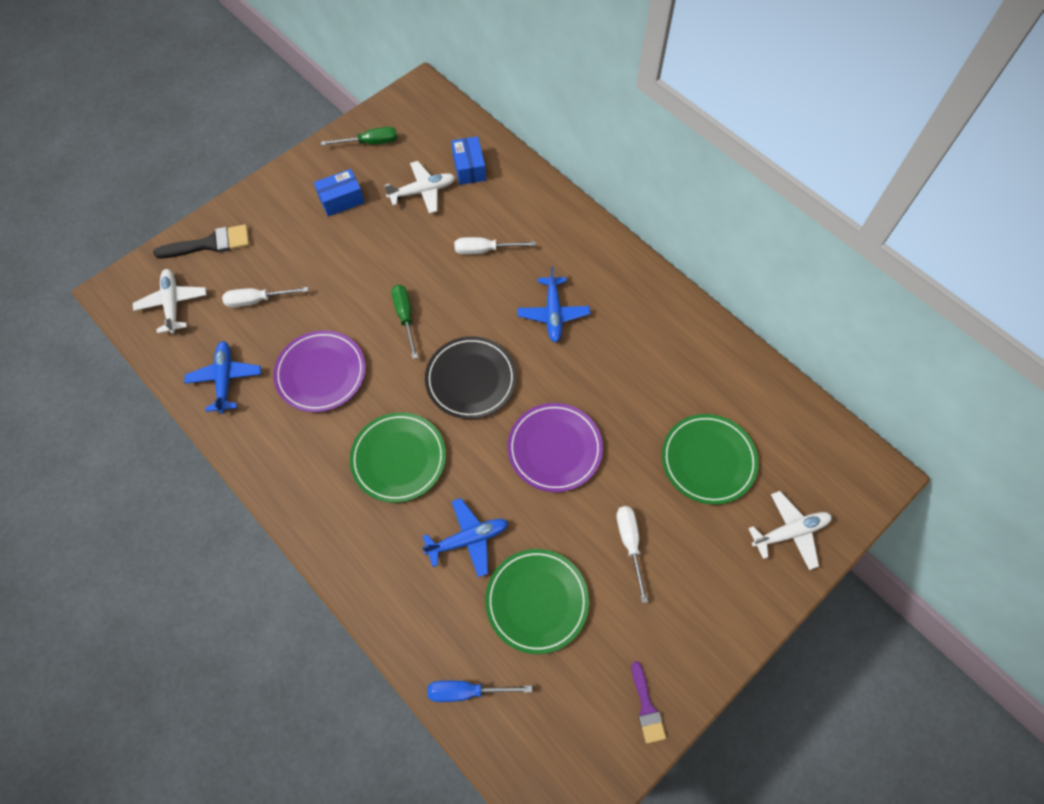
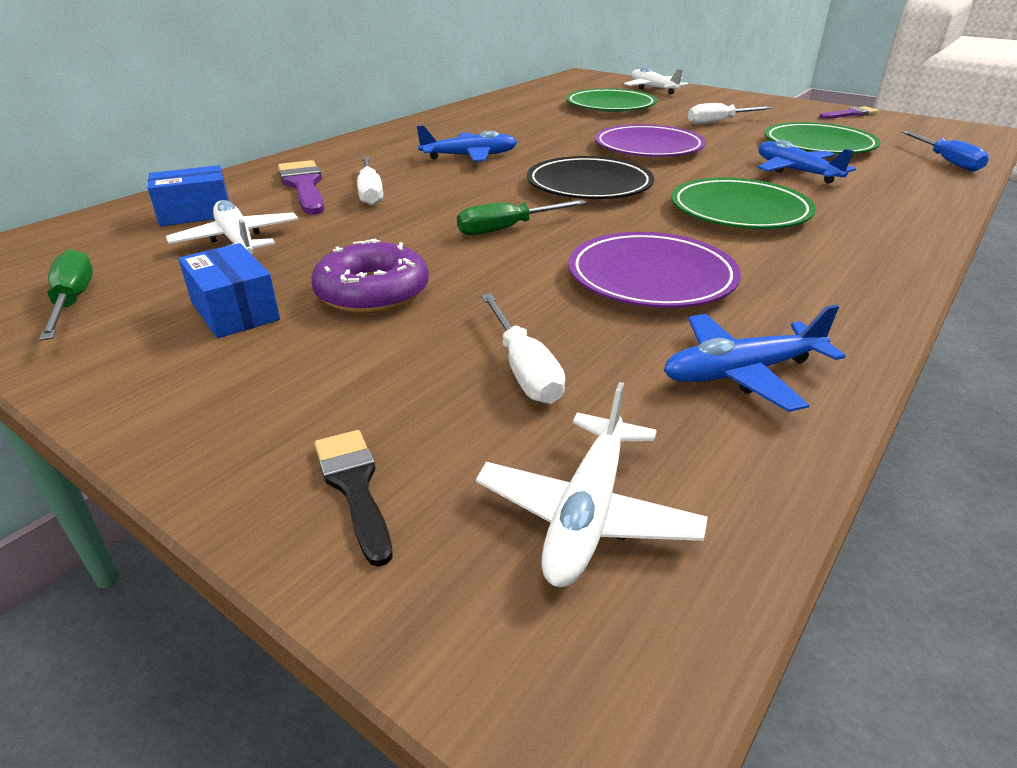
camera: 100 degrees left, 30 degrees down
(172, 304) = (587, 513): white plane -> white plane turned 45 degrees counterclockwise
(210, 244) = (354, 487): black brush -> black brush, size x0.63
(343, 250) = (372, 292): none -> purple donut
(507, 215) = (304, 186): none -> purple brush

